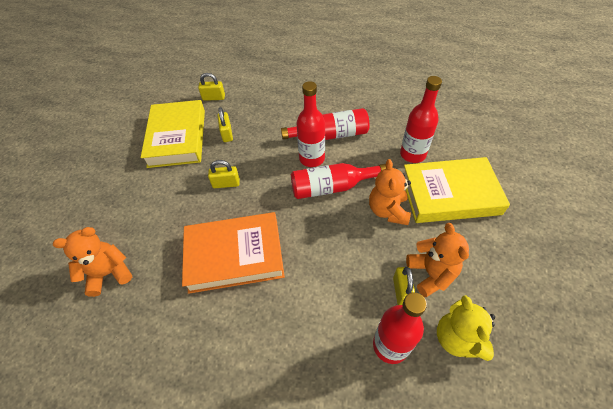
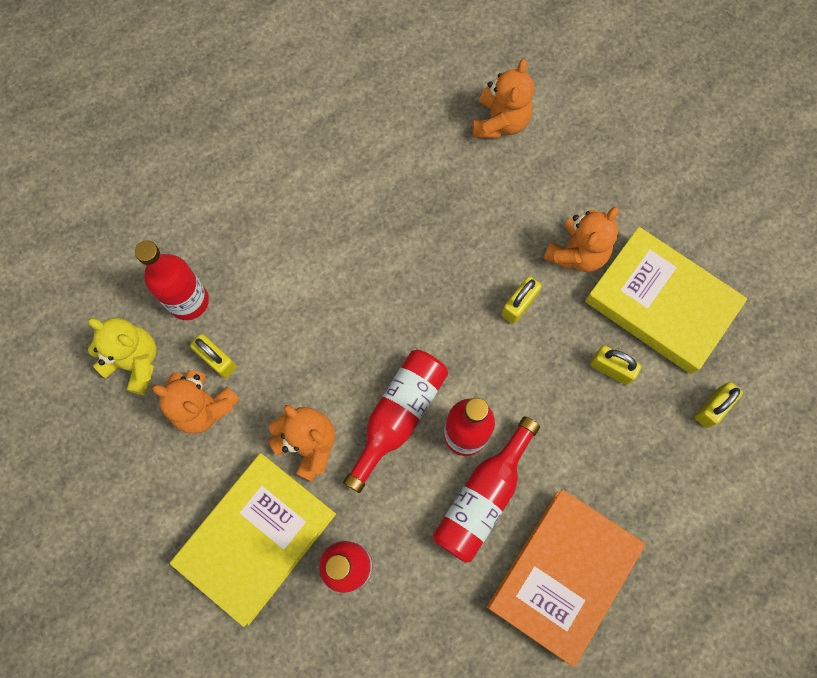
camera: 130 degrees right, 20 degrees up
(175, 181) = (577, 253): none -> orange teddy bear
(235, 255) = (409, 244): orange book -> orange book (563, 575)

